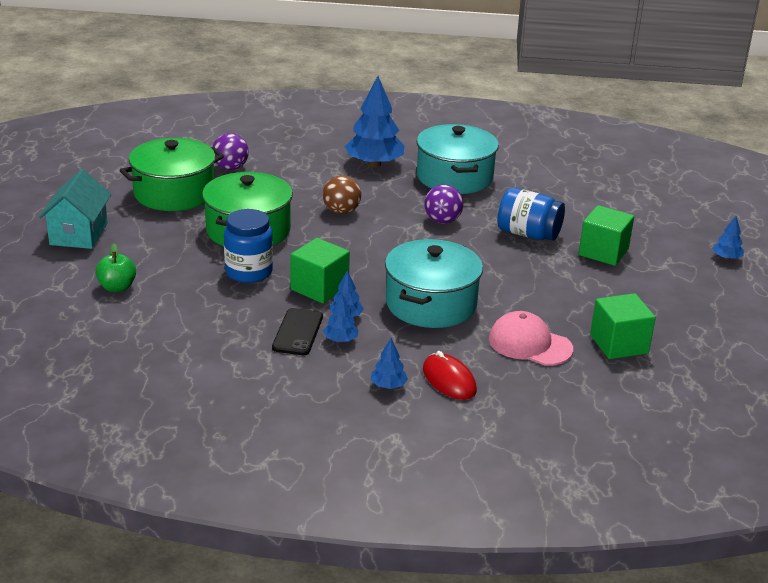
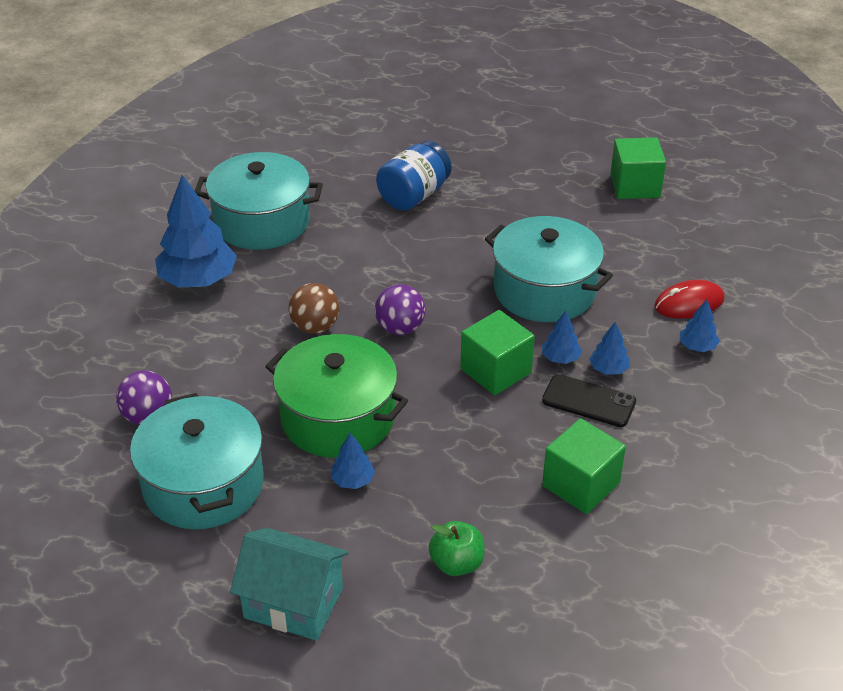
camera: 75 degrees left, 10 degrees up
(174, 193) = (203, 484): green pot -> turquoise pot
(249, 272) = (445, 428): blue jar -> none
(442, 220) = (365, 250): purple ball -> purple ball (400, 328)
(530, 344) = (629, 239): pink cap -> none
(603, 252) = (465, 156): green cube -> green cube (581, 484)
(726, 258) = (494, 90): blue tree -> blue tree (352, 480)

